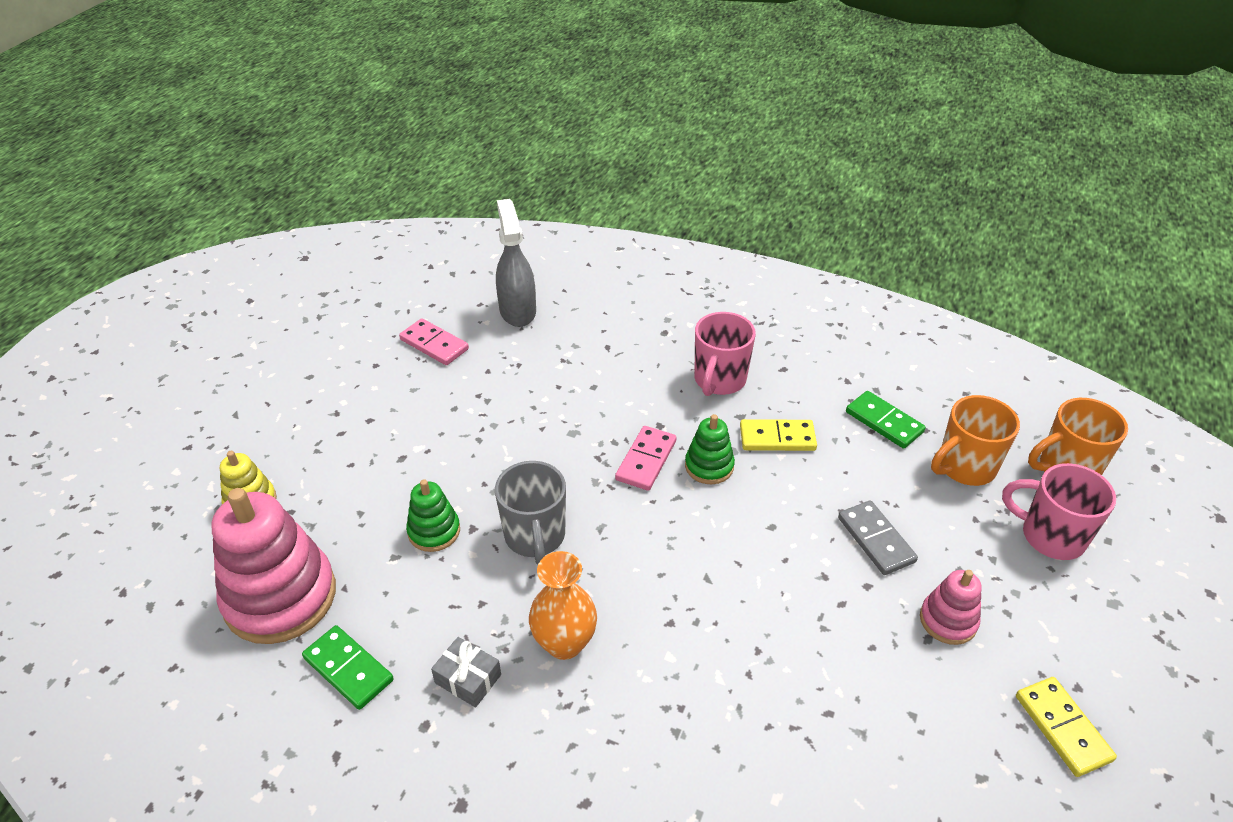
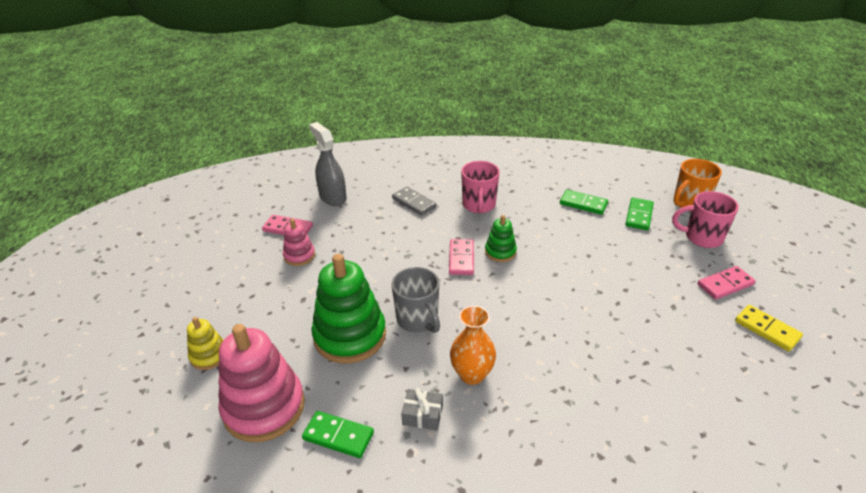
camera: 20 degrees left, 5 degrees down
(434, 531) = (350, 336): green stacking toy -> green stacking toy, size x2.00
(777, 438) = (530, 227): yellow domino -> none
(876, 540) = (615, 264): grey domino -> grey domino (414, 203)
(948, 620) = (678, 294): pink stacking toy -> pink stacking toy (299, 256)
(964, 467) = (639, 215): orange mug -> green domino
(1039, 629) = (725, 284): none -> pink domino

